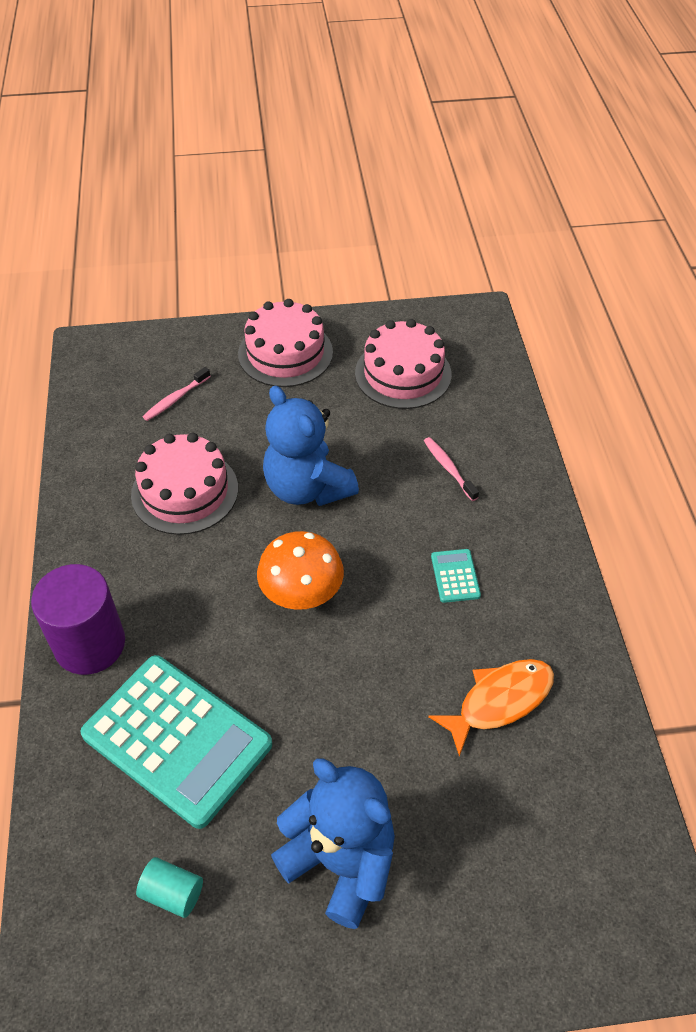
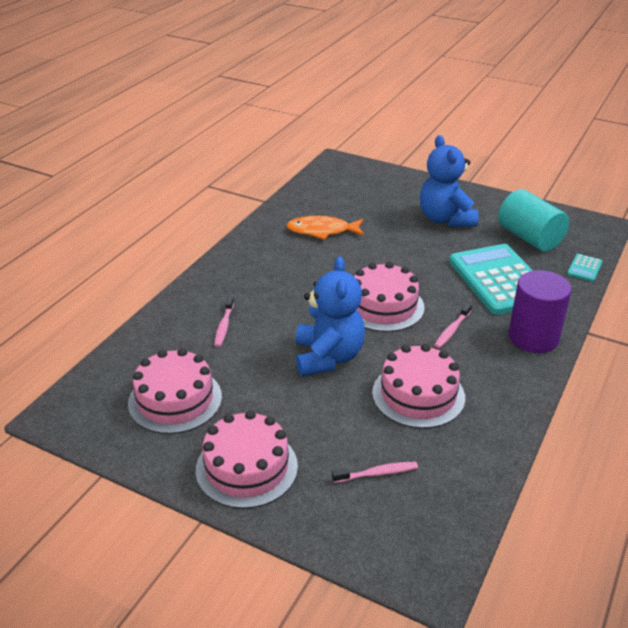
camera: 145 degrees left, 15 degrees down
(172, 893) = (529, 238): turquoise cylinder -> turquoise cylinder, size x2.05
(196, 601) = (452, 330): none -> pink toothbrush
(301, 595) = (383, 306): orange mushroom -> pink cake
(455, 576) = (287, 278): turquoise calculator -> turquoise calculator (584, 268)

